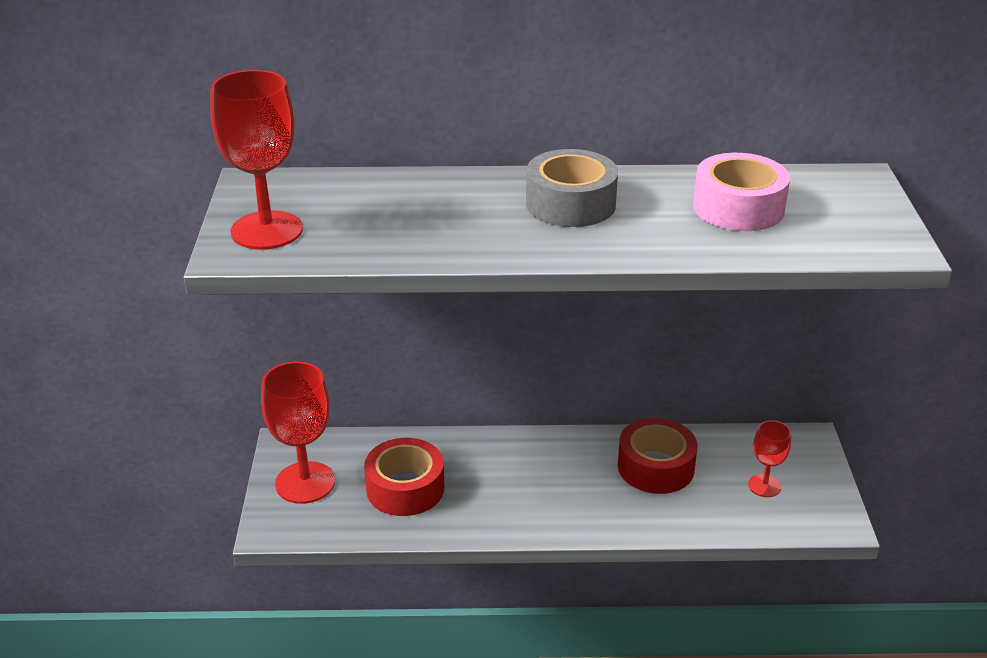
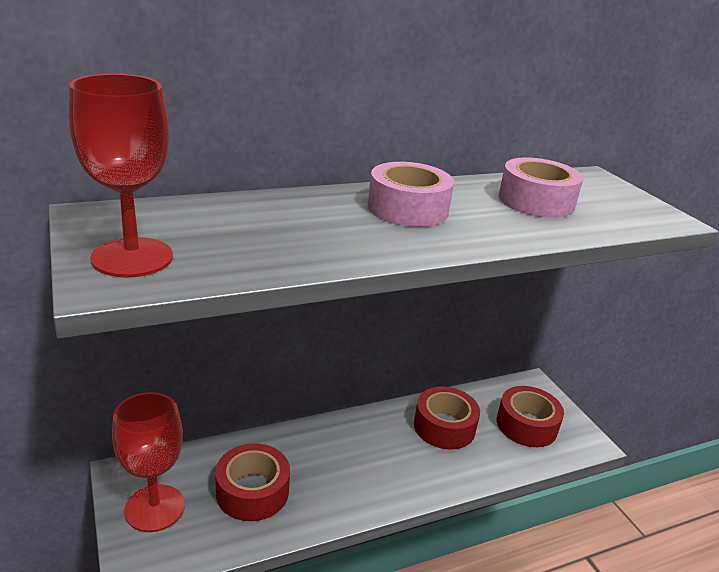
camera: 25 degrees left, 5 degrees down
(570, 204) = (408, 209): grey tape -> pink tape
(764, 486) = (526, 425): red goblet -> red tape

